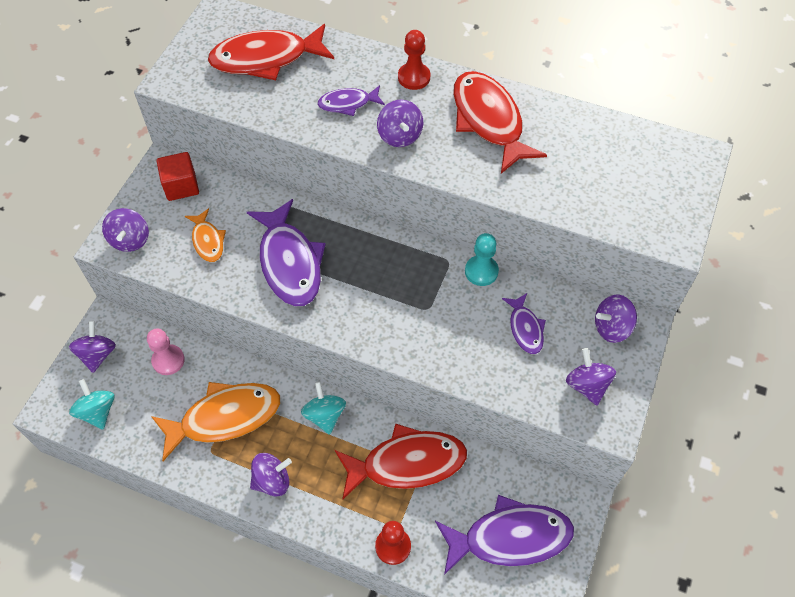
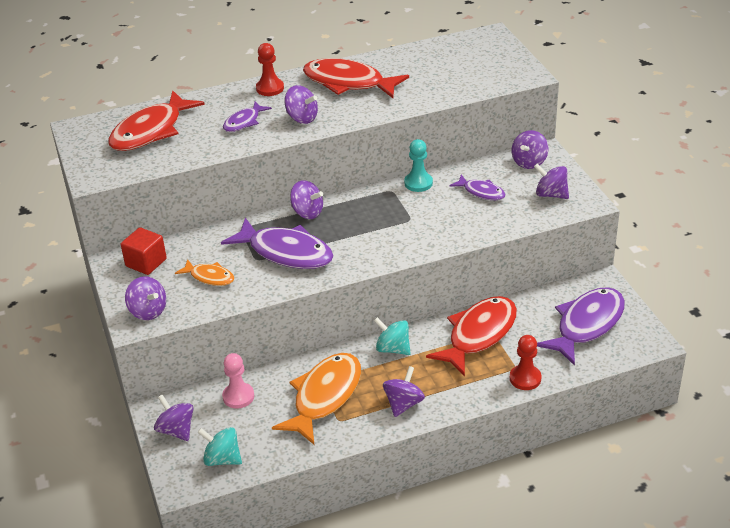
camera: 40 degrees left, 20 degrees down
(353, 230) = (307, 212): none -> purple spinning top

